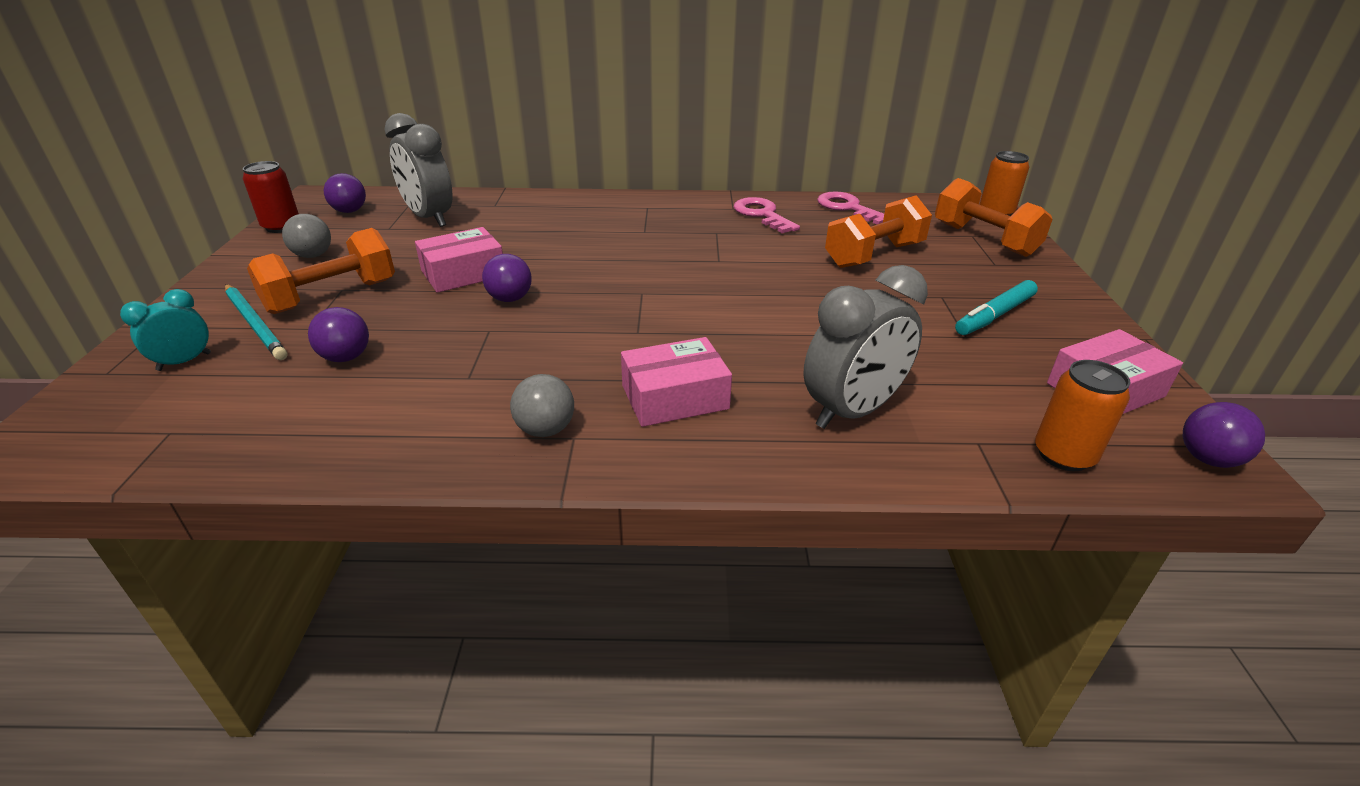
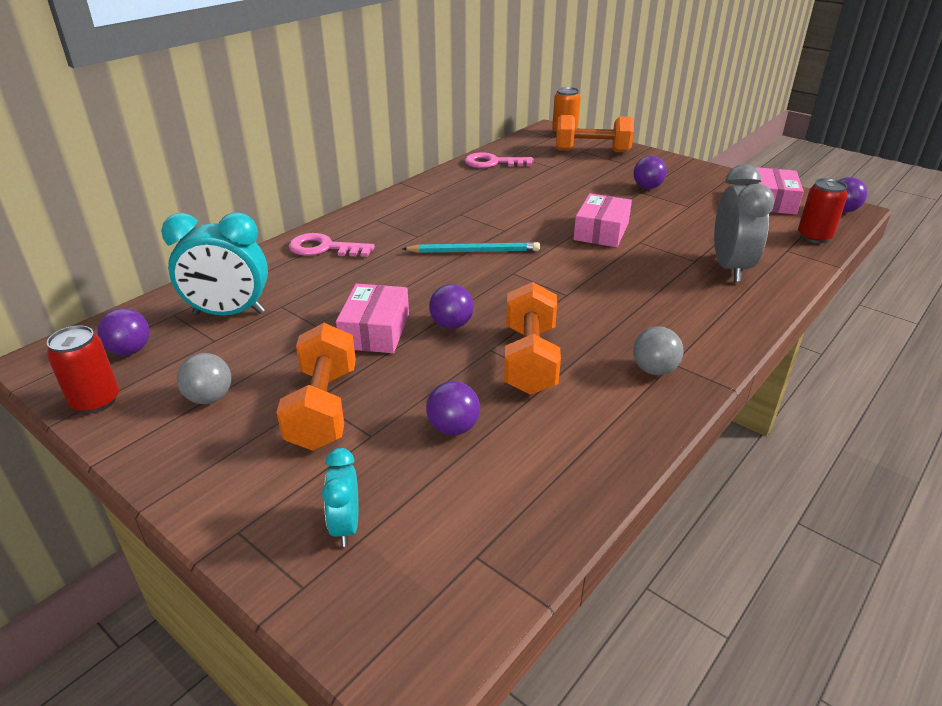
camera: 50 degrees left, 0 degrees up
(255, 324) = (320, 466): turquoise pencil -> turquoise pencil (474, 251)
(429, 218) = (229, 313): grey clock -> turquoise clock
(675, 397) = (662, 312): pink box -> pink box (601, 231)
(762, 214) = (458, 189): pink key -> pink key (324, 248)
(874, 255) = (568, 185): orange dumbbell -> orange dumbbell (530, 360)
(961, 296) = (647, 187): none -> purple ball
(994, 315) = (677, 190): turquoise marker -> none
(1063, 455) = (814, 237): orange can -> red can

